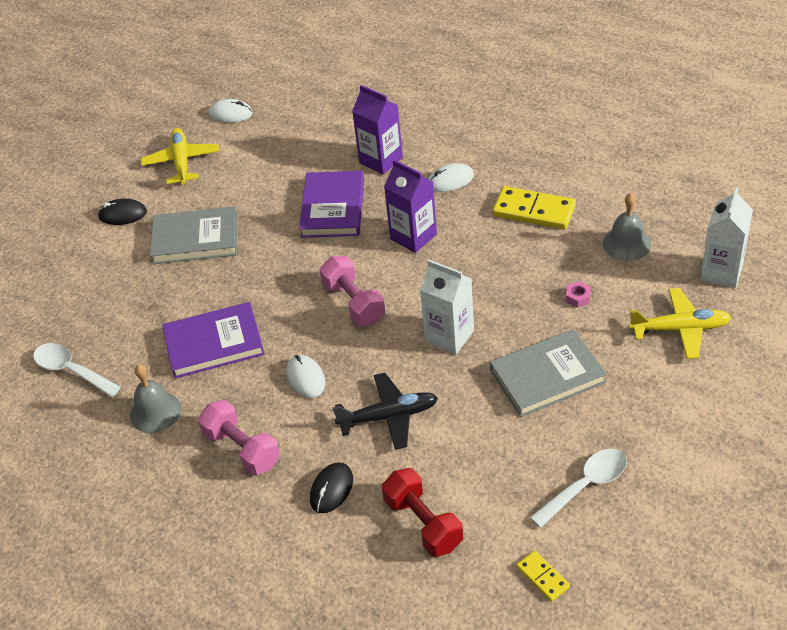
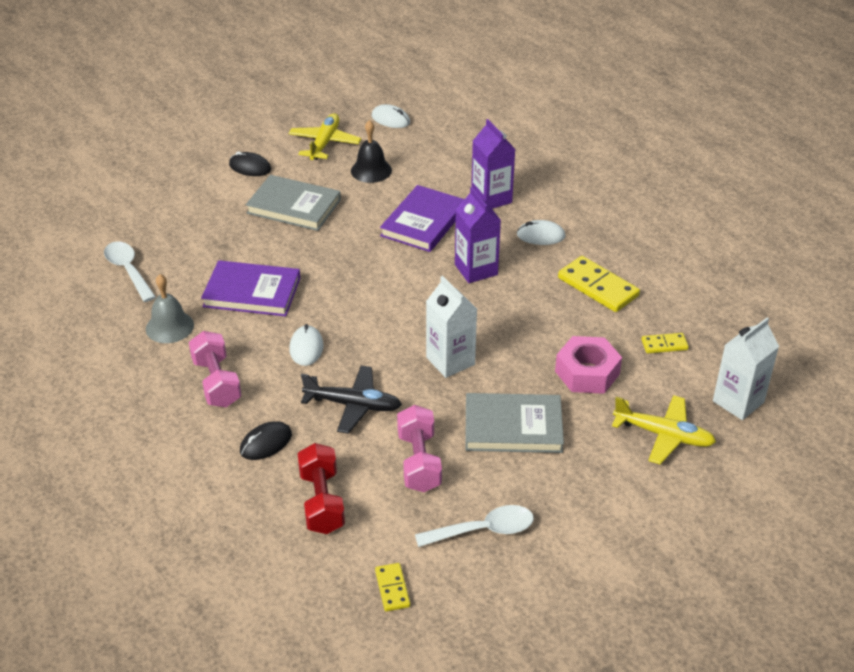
camera: 20 degrees right, 5 degrees down
(247, 173) = (371, 170): none -> black bell
(354, 303) = (388, 304): pink dumbbell -> pink dumbbell (419, 461)
(578, 297) = (587, 373): pink nut -> pink nut, size x2.35
(626, 244) = (664, 345): grey bell -> yellow domino

